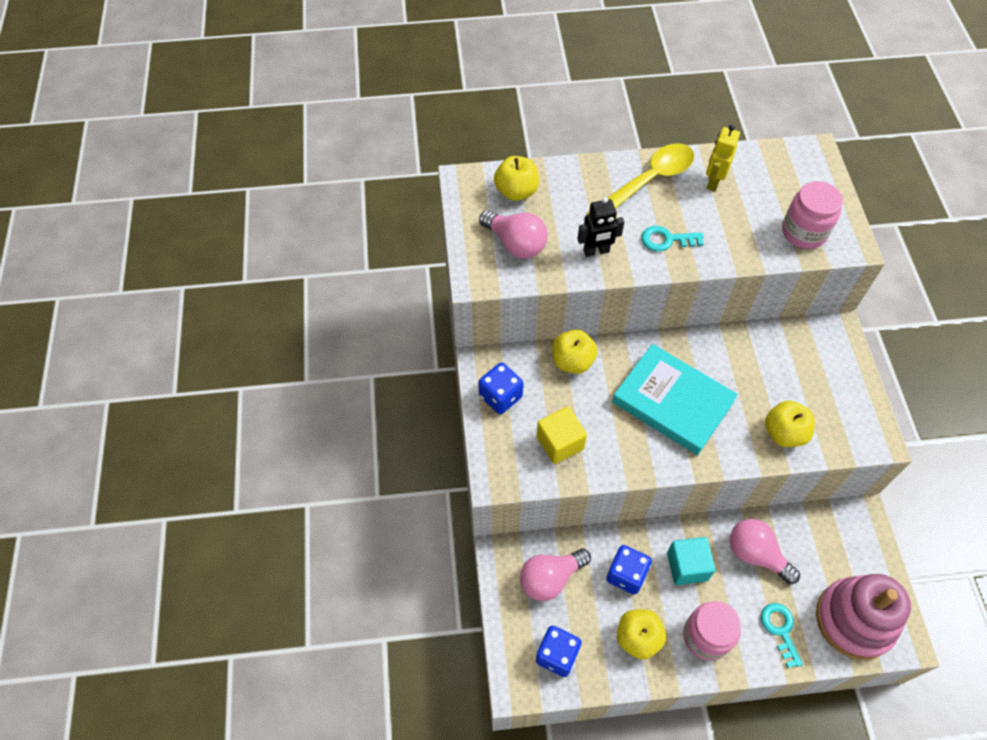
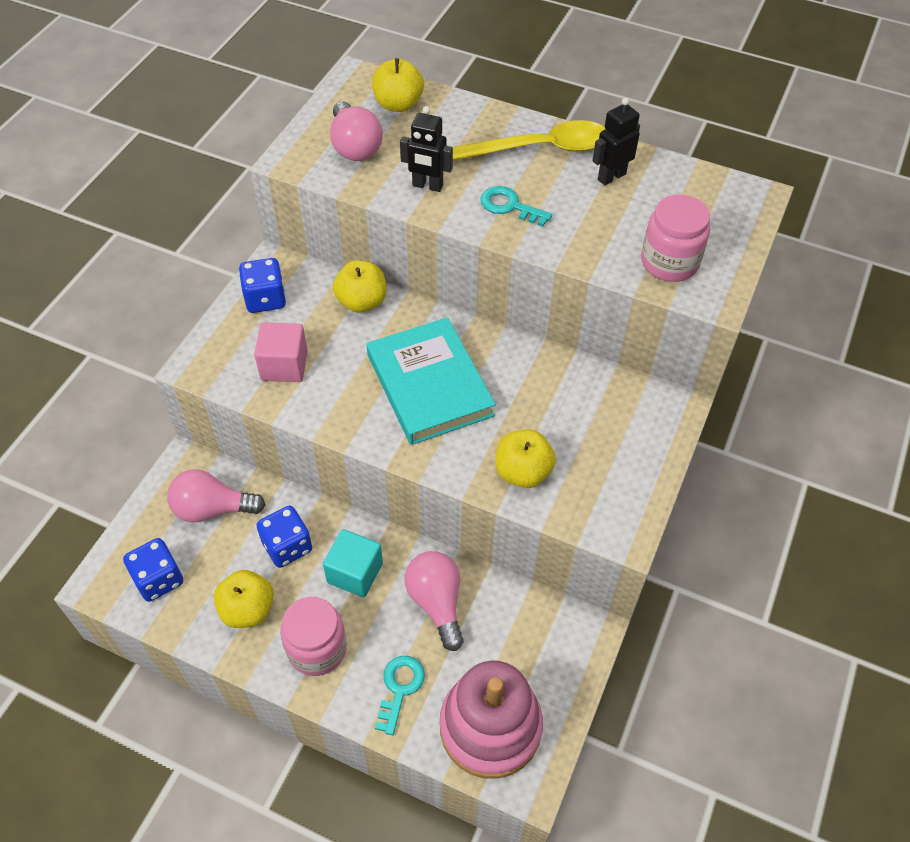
camera: 30 degrees right, 5 degrees down
(560, 443) = (284, 365): yellow cube -> pink cube
(713, 182) = (611, 176): yellow robot -> black robot

